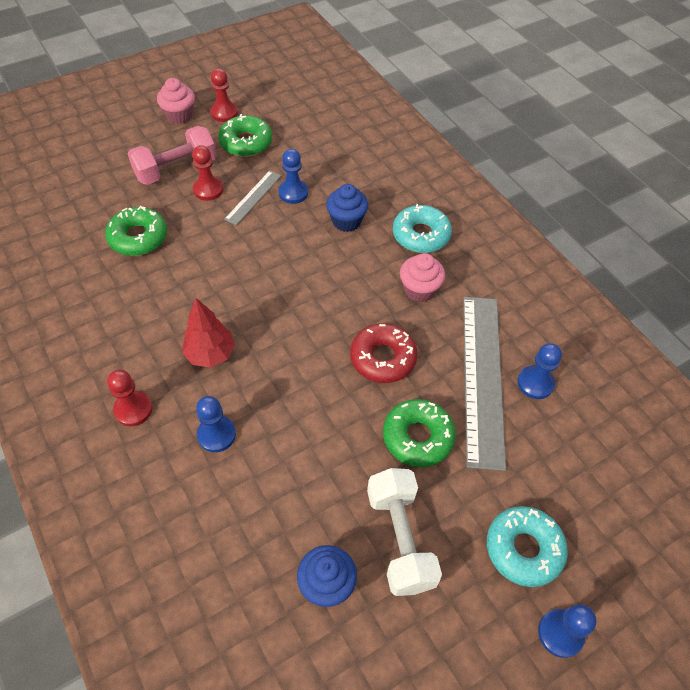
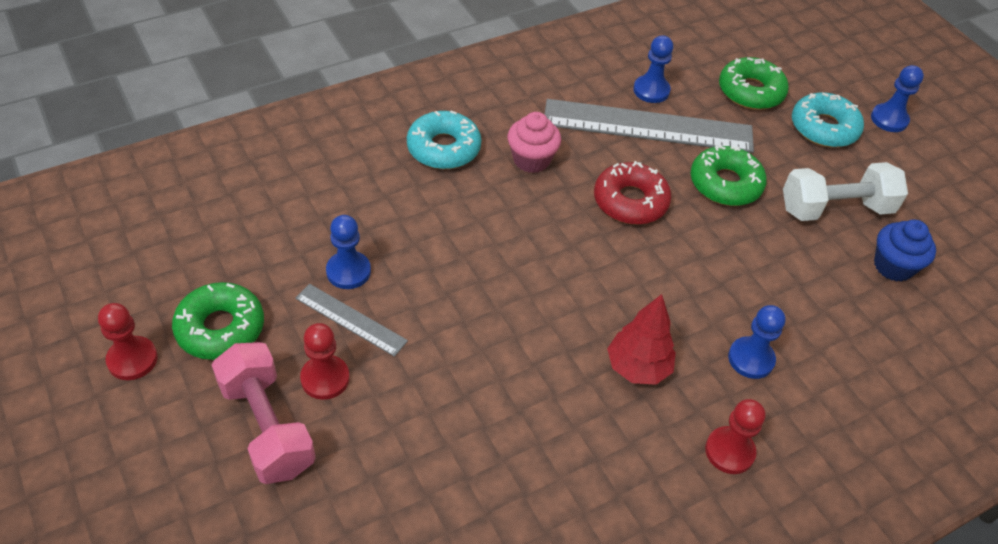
camera: 90 degrees left, 5 degrees down
(138, 237) = (422, 472): green donut -> green donut (750, 91)
(179, 116) = (120, 429): pink cupcake -> none
(346, 221) = (412, 217): blue cupcake -> none

